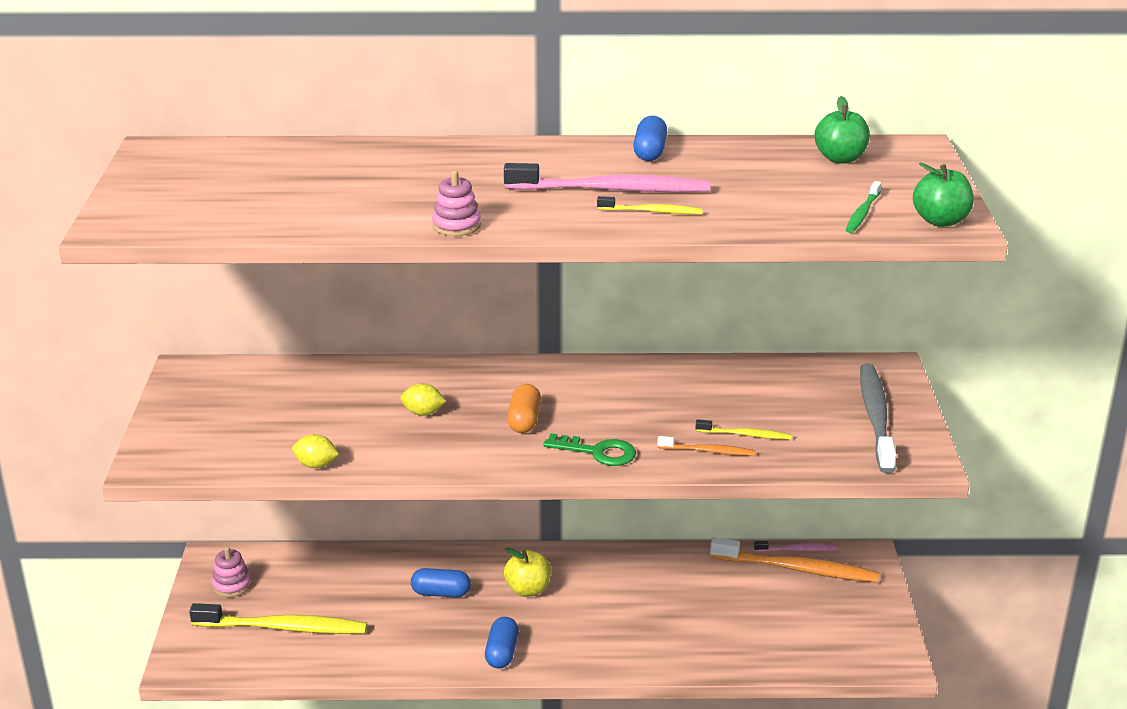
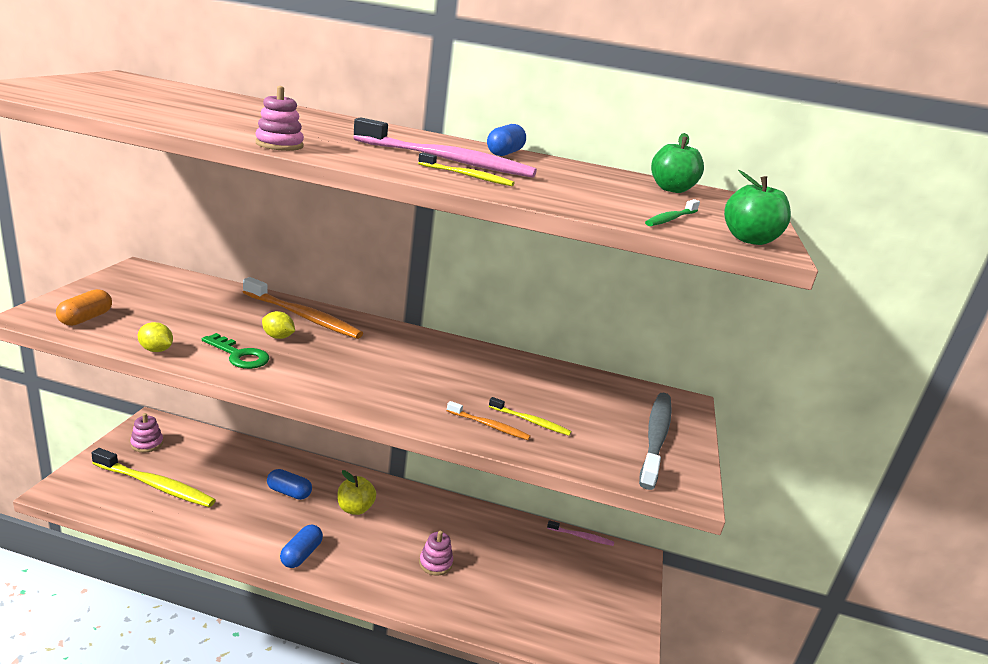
camera: 10 degrees right, 5 degrees down
(524, 420) = (352, 362): orange capsule -> orange capsule (86, 318)
(597, 452) = (393, 401): green key -> green key (239, 355)
(651, 621) = (435, 563): none -> pink stacking toy
(797, 569) = (575, 553): orange toothbrush -> orange toothbrush (303, 316)

